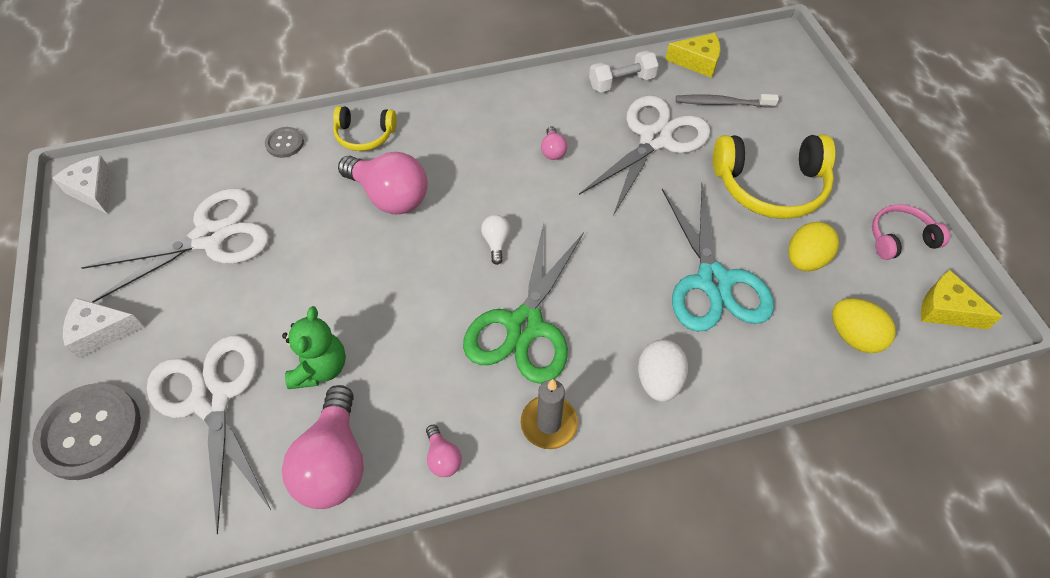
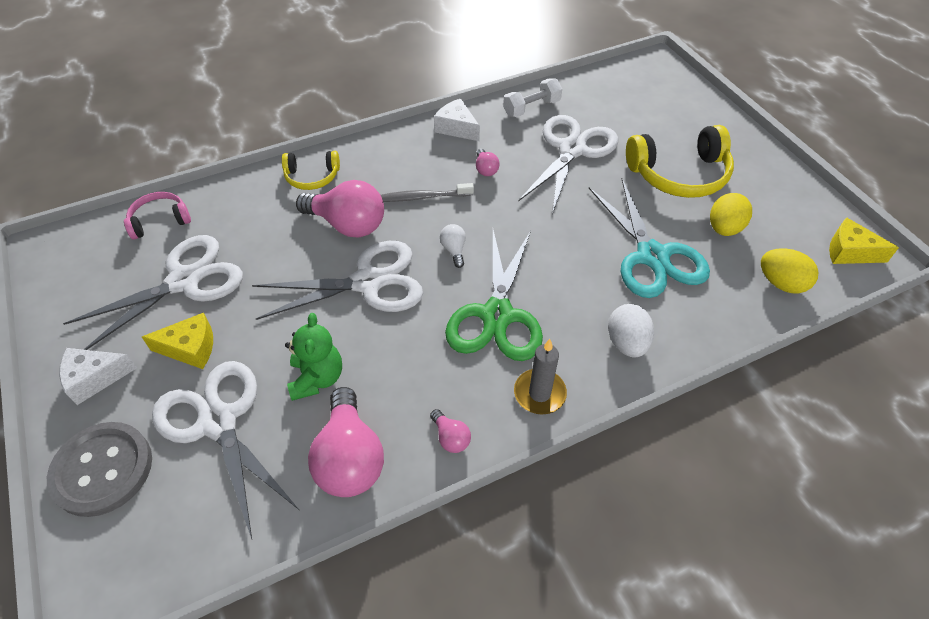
camera: 10 degrees left, 5 degrees down
(94, 191) = (60, 255): white cheese -> white cheese (456, 128)
(285, 143) = (238, 192): grey button -> none
(396, 267) = (368, 282): none -> white scissors
(697, 62) = (592, 85): yellow cheese -> yellow cheese (190, 348)
(722, 103) = (622, 115): grey toothbrush -> grey toothbrush (423, 197)
(900, 238) = (796, 201): pink headphones -> pink headphones (160, 221)

